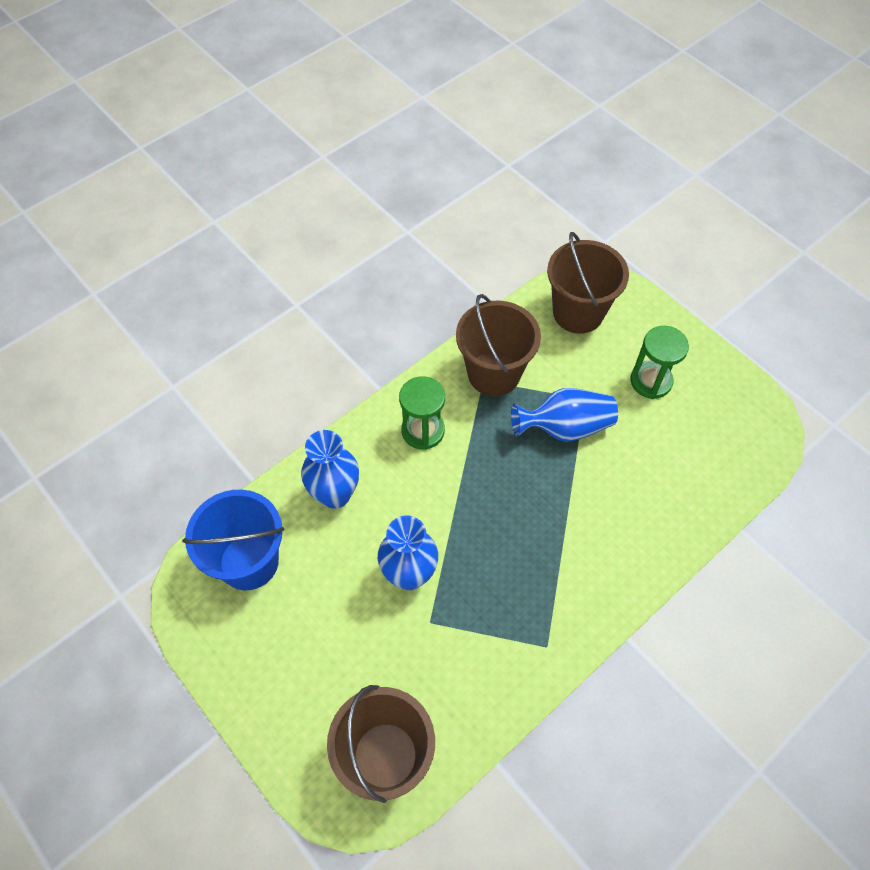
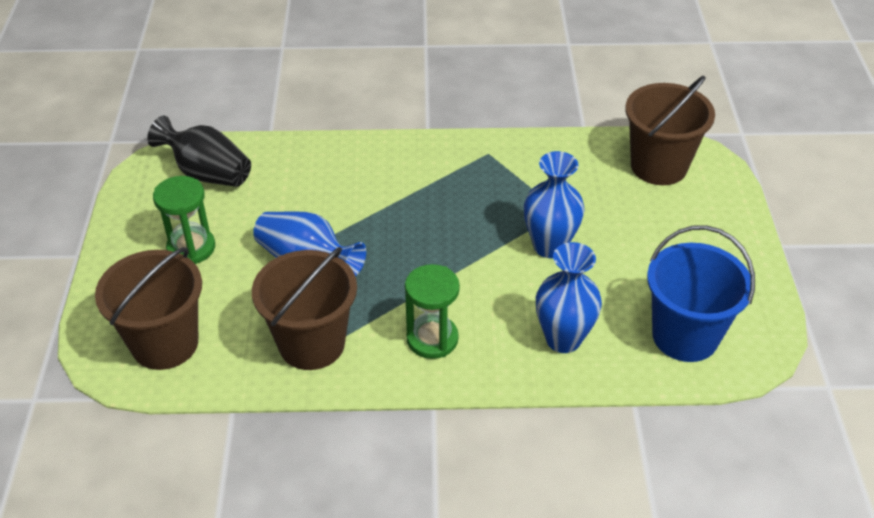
camera: 140 degrees left, 15 degrees down
(726, 447) = (207, 173): none -> black vase

